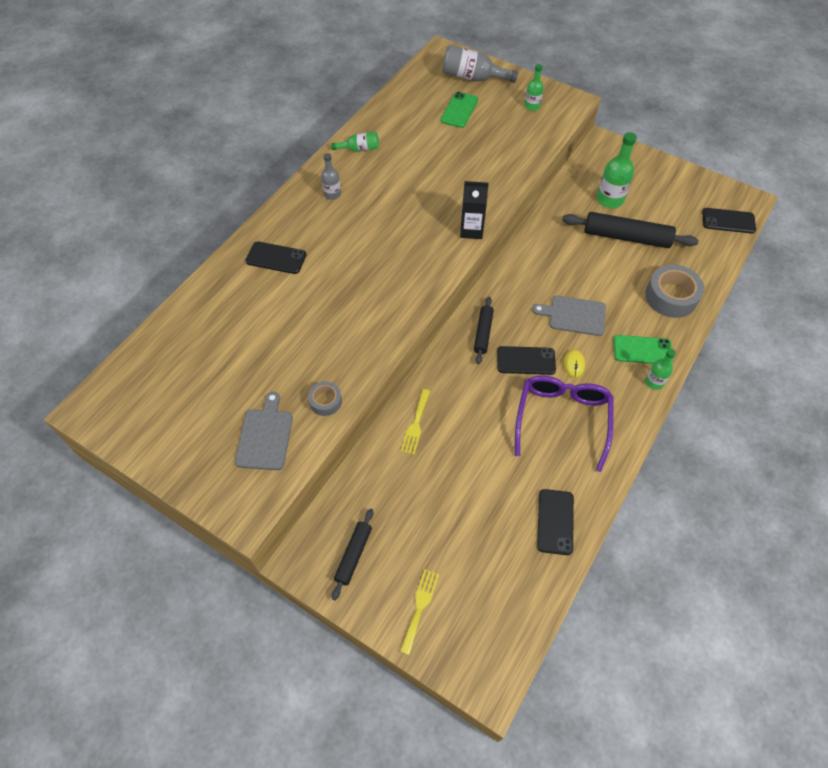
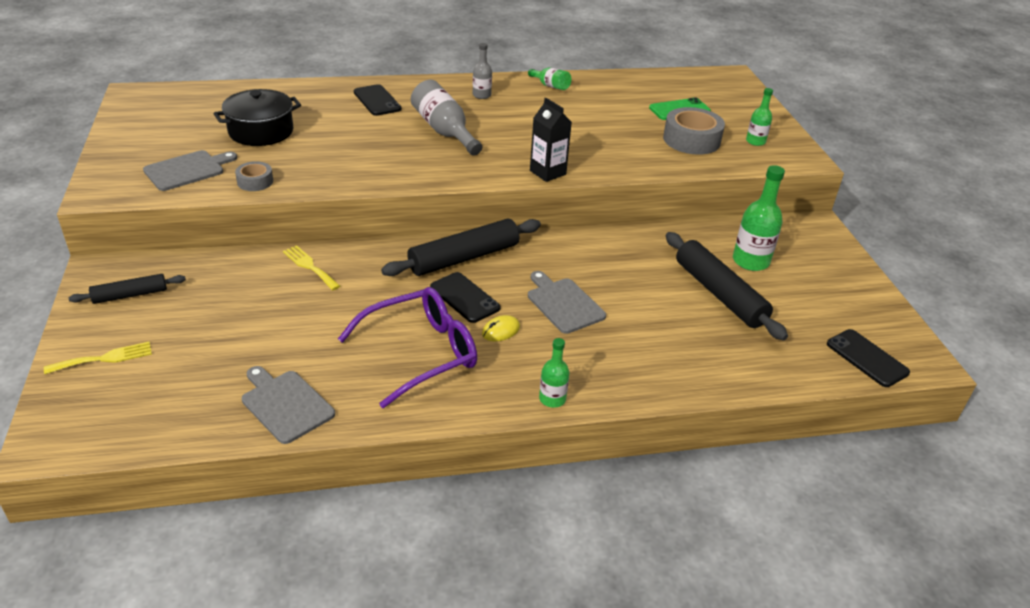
camera: 45 degrees right, 20 degrees down
(250, 357) = (261, 131): none -> black pot
(415, 424) = (309, 266): yellow fork -> yellow fork turned 75 degrees clockwise
(472, 78) = (730, 100): grey bottle -> grey bottle (444, 131)
(483, 333) = (464, 258): black rolling pin -> black rolling pin, size x1.78
(555, 521) = (286, 404): black phone -> grey cutting board
(642, 350) = (584, 371): green phone -> none
(671, 297) = (688, 361): grey tape -> grey tape (691, 140)

